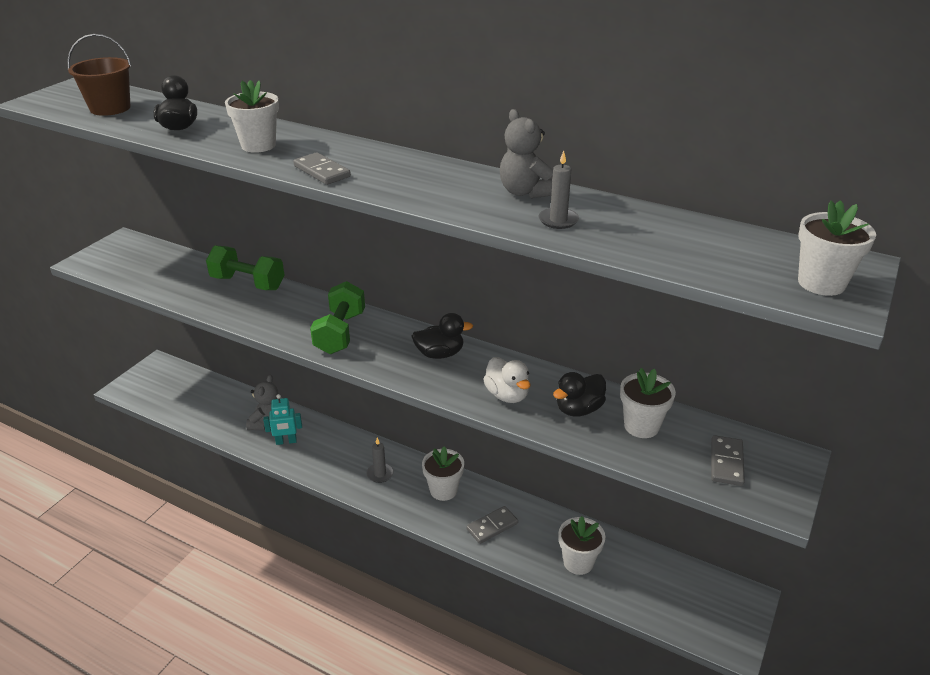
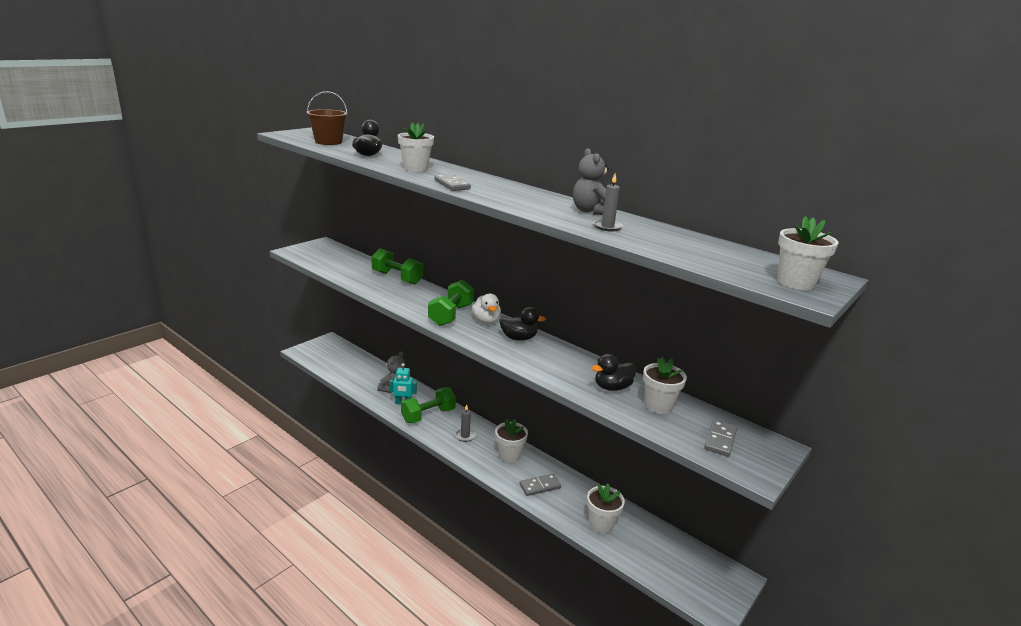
camera: 10 degrees right, 10 degrees down
(324, 453) = (428, 415): none -> green dumbbell
(507, 395) = (560, 370): white duck -> white duck (486, 321)

